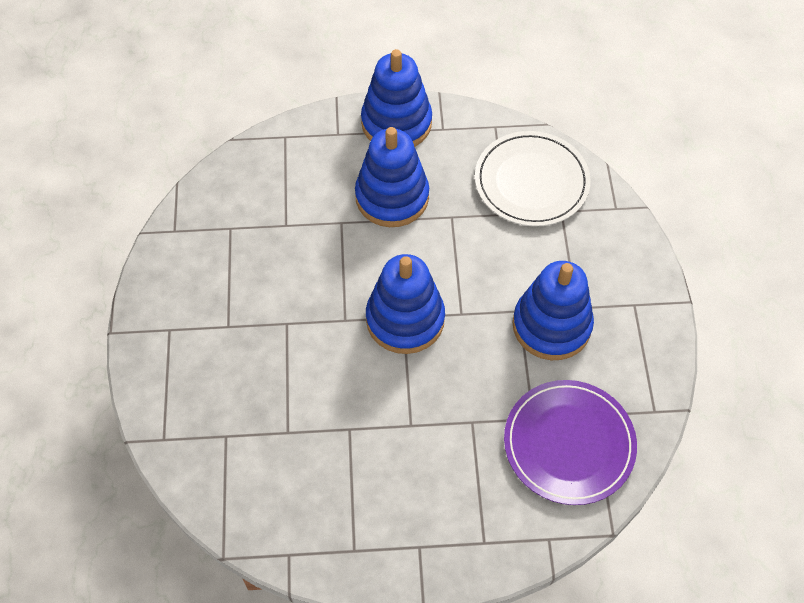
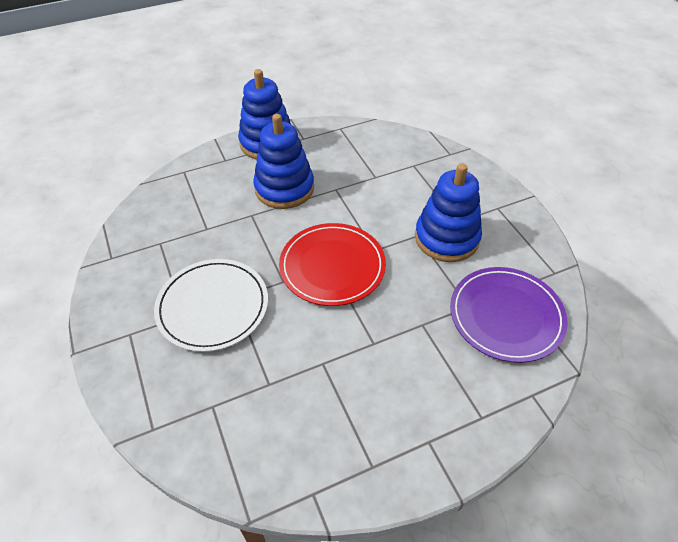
camera: 20 degrees left, 10 degrees down
(405, 319) = (332, 266): blue stacking toy -> red plate
(531, 182) = (383, 153): white plate -> white plate (213, 306)

